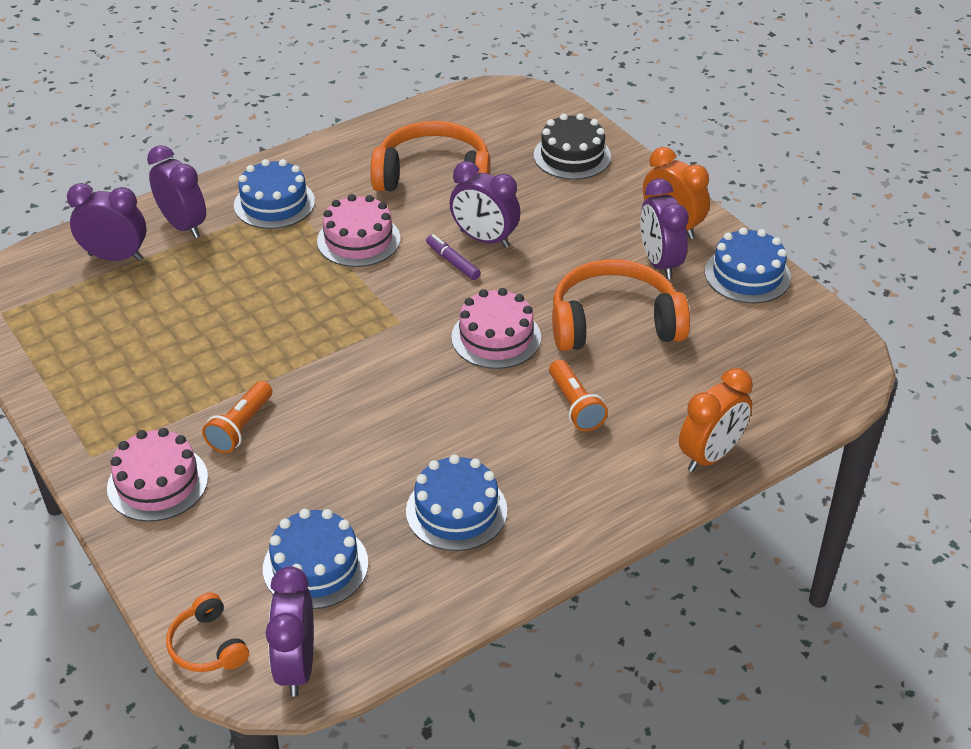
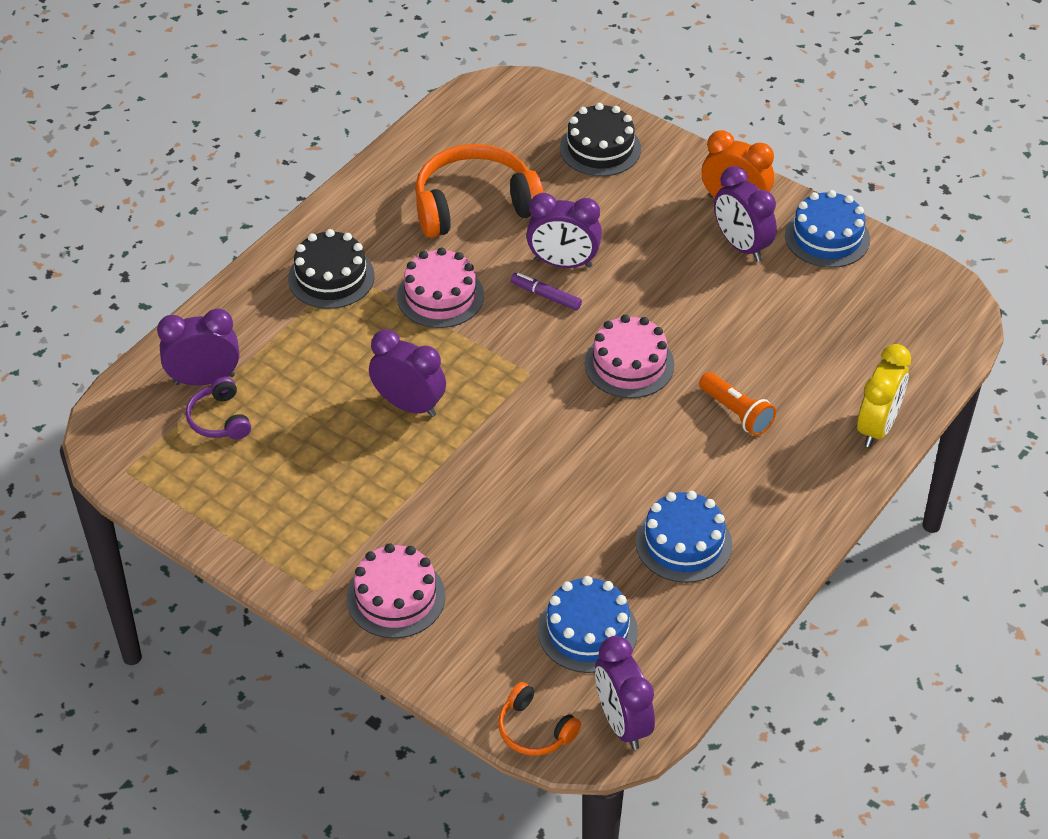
camera: 20 degrees left, 5 degrees up
(106, 291) = (219, 419): none -> purple headphones
(183, 226) = (252, 326): purple clock -> purple clock (409, 405)
(240, 427) = (441, 521): orange flashlight -> none
(274, 203) = (331, 277): blue cake -> black cake
(614, 323) = (730, 319): orange headphones -> none
(710, 455) = (877, 427): orange clock -> yellow clock

